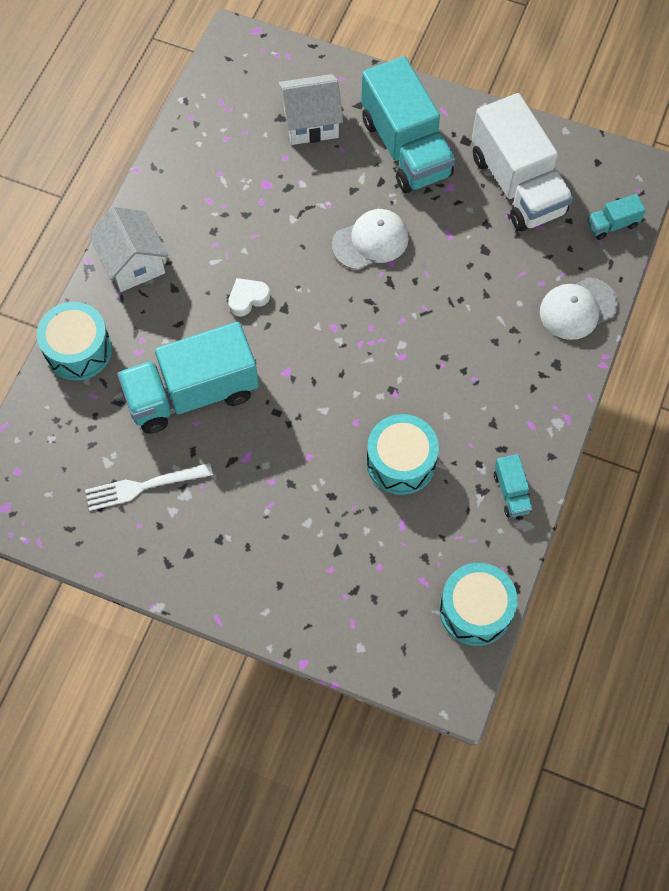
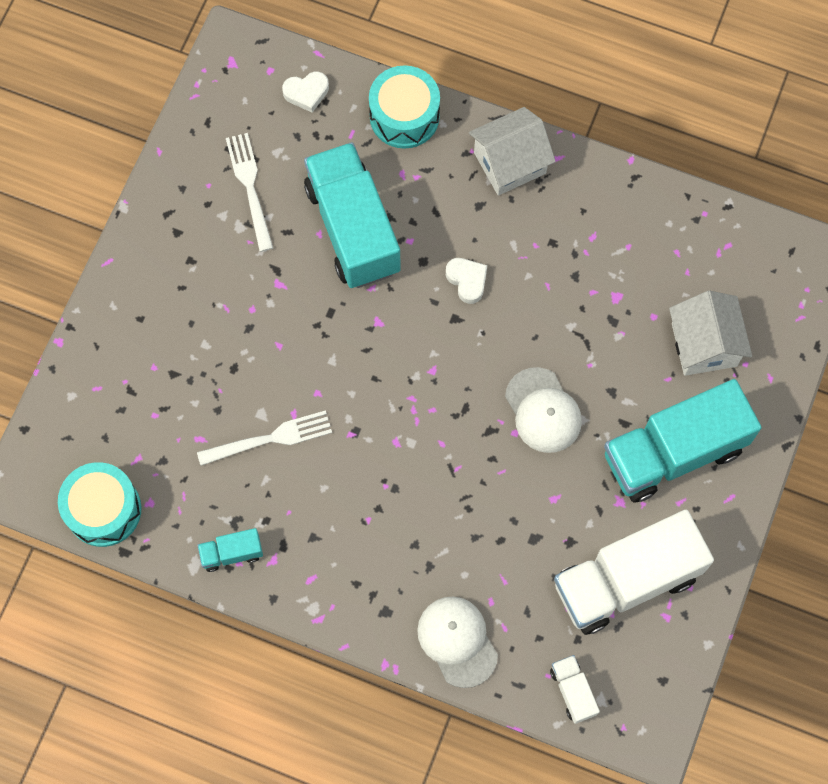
camera: 90 degrees right, 5 degrees up
(45, 436) = (306, 93): none -> white heart
(401, 462) = (270, 439): turquoise drum -> white fork
(612, 224) = (573, 691): turquoise truck -> white truck

